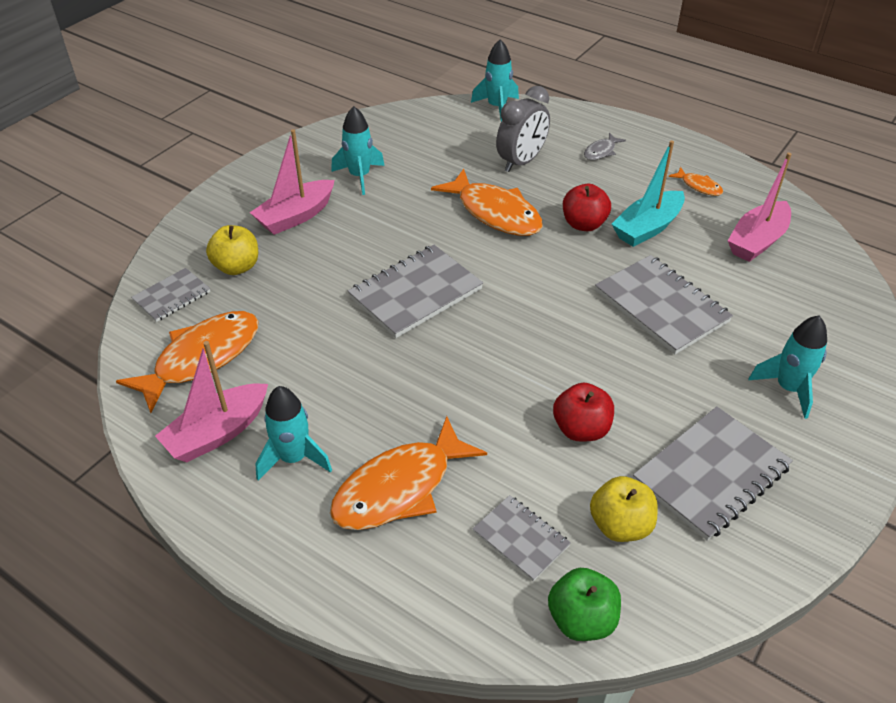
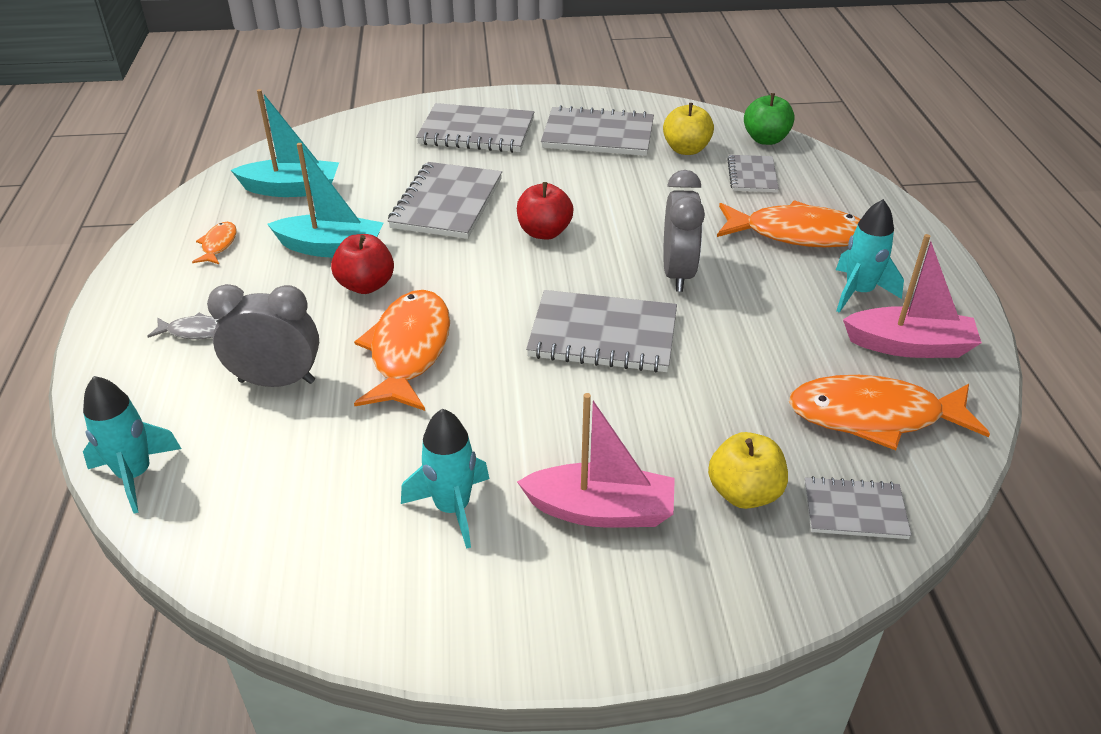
camera: 130 degrees left, 5 degrees down
(434, 372) = (678, 274): none -> grey clock
(581, 429) = (632, 189): red apple -> red apple (544, 232)
(757, 241) = (292, 189): pink boat -> turquoise boat
(788, 388) = (476, 132): turquoise rocket -> grey notebook

